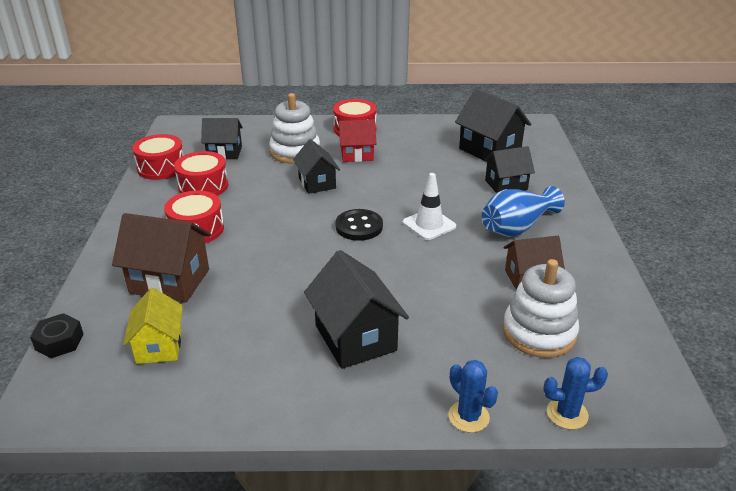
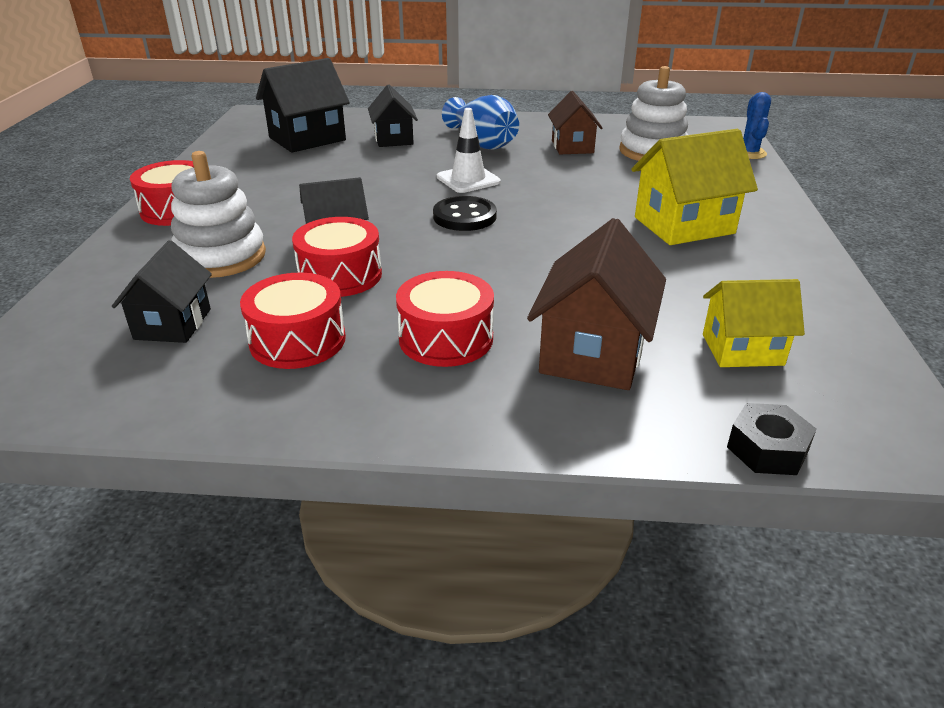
camera: 85 degrees left, 0 degrees up
(161, 167) = (188, 398): red drum -> red drum (340, 275)
(355, 338) = (684, 225): black house -> yellow house
(357, 155) = (266, 211): red house -> none
(468, 416) = (771, 185): blue cactus -> none

